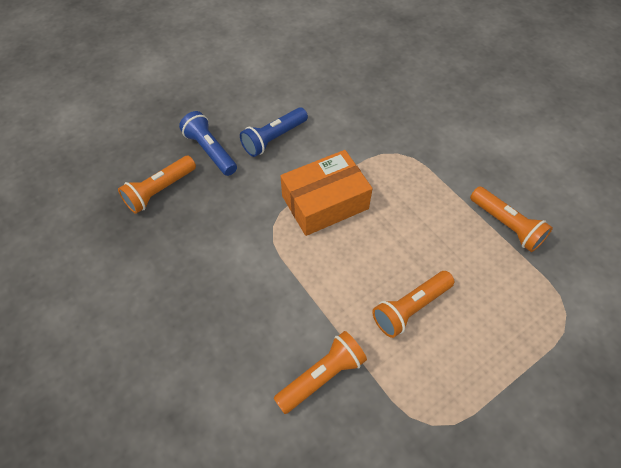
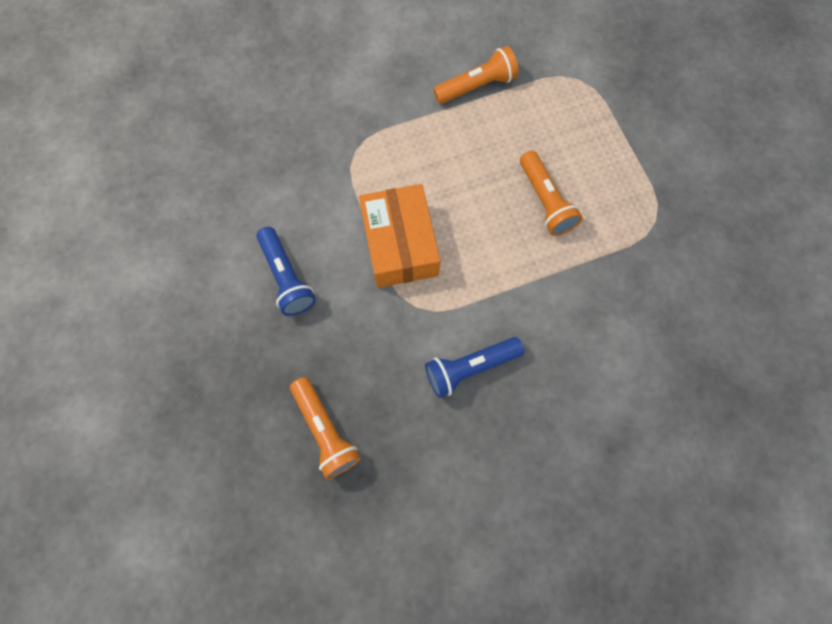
camera: 75 degrees left, 15 degrees up
(210, 151) = (280, 358): blue flashlight -> blue flashlight (469, 367)
(322, 376) = (597, 299): orange flashlight -> none

